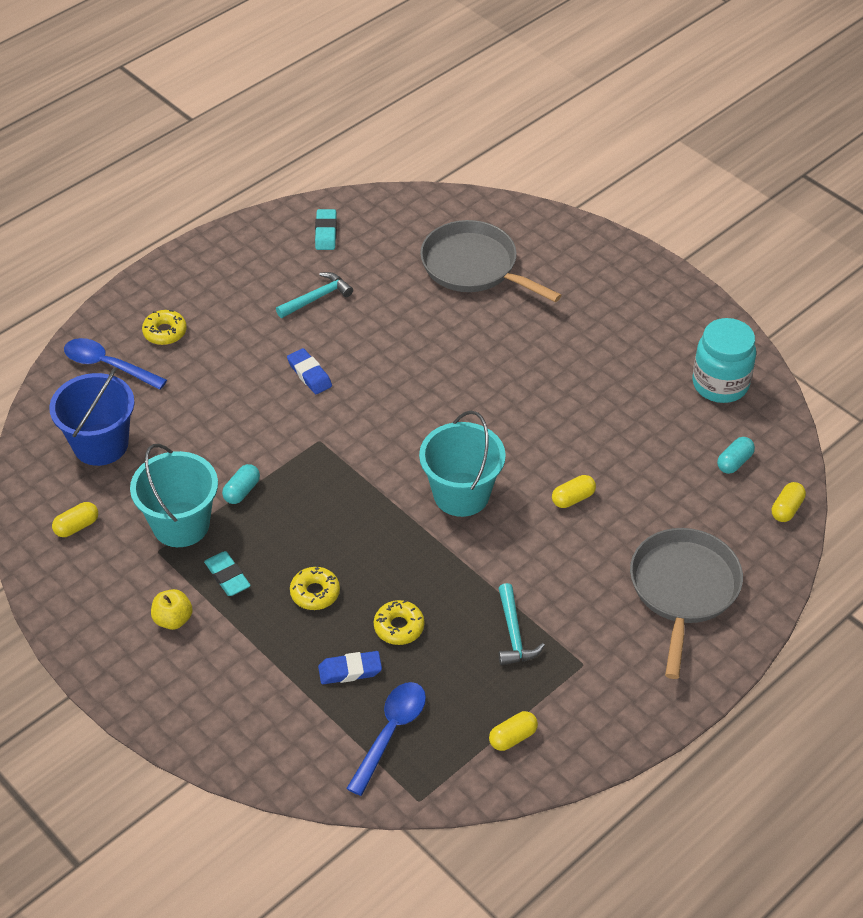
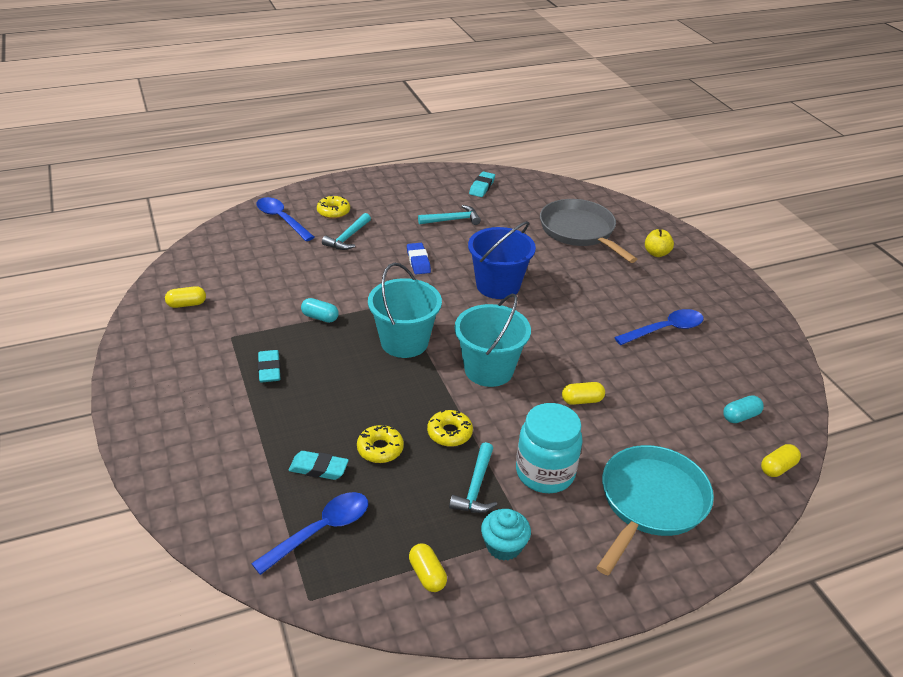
camera: 20 degrees right, 10 degrees down
(100, 444) = (242, 261): blue bucket -> blue bucket (498, 285)
(173, 619) = (208, 385): yellow apple -> yellow apple (656, 253)
(181, 524) = (260, 325): turquoise bucket -> turquoise bucket (404, 342)
(206, 367) = (348, 238): none -> turquoise hammer
(242, 491) = (320, 317): turquoise capsule -> turquoise capsule turned 60 degrees clockwise
(315, 593) = (328, 402): yellow donut -> yellow donut (449, 433)
(350, 670) = (318, 468): blue eraser -> turquoise eraser
(513, 737) = (427, 575): yellow capsule -> yellow capsule turned 75 degrees clockwise
(568, 683) = (504, 546): none -> turquoise cupcake
(622, 378) = (664, 330): none -> blue spoon
(683, 589) = (650, 502): grey pan -> turquoise pan
(720, 384) = (749, 357): turquoise jar -> turquoise jar (545, 473)

